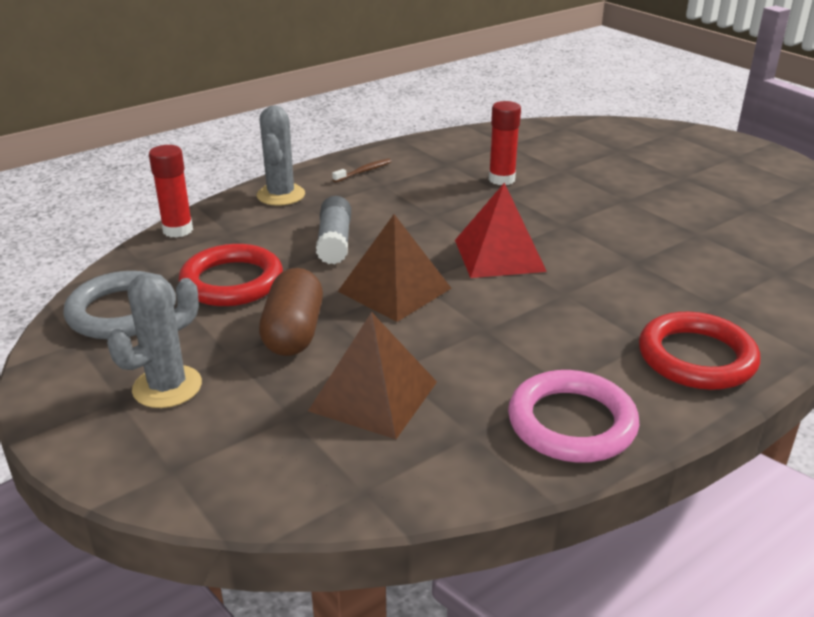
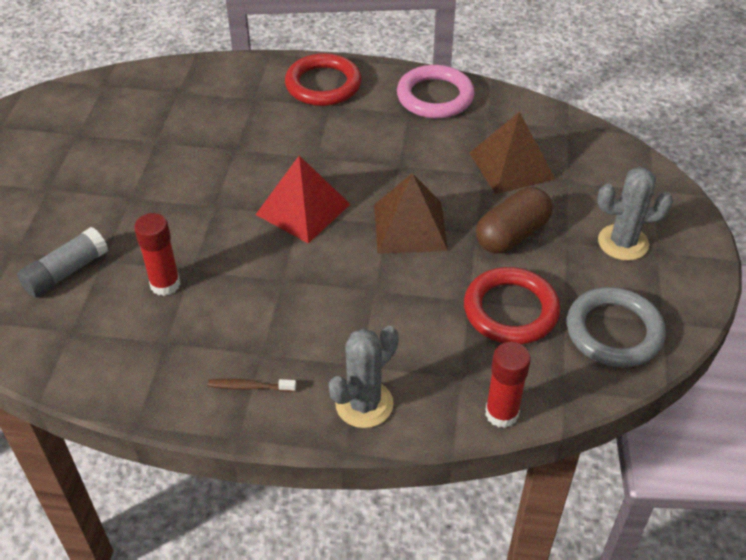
camera: 135 degrees left, 15 degrees up
(334, 242) = (392, 302): grey glue stick -> grey glue stick (66, 272)

